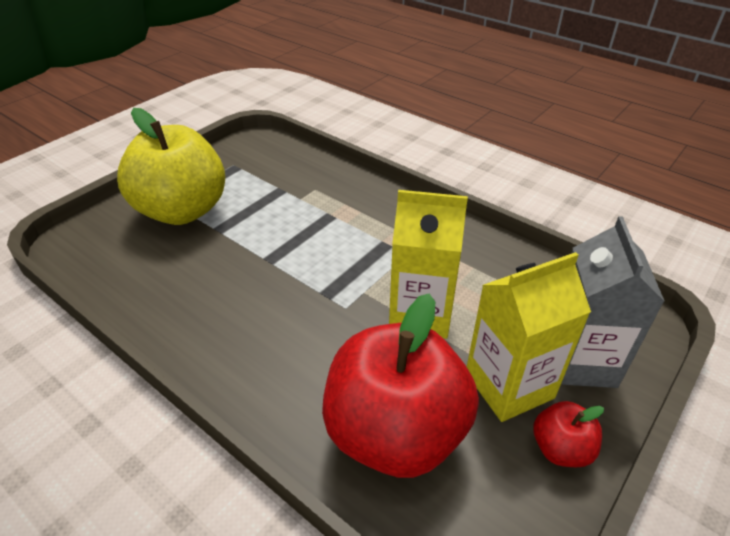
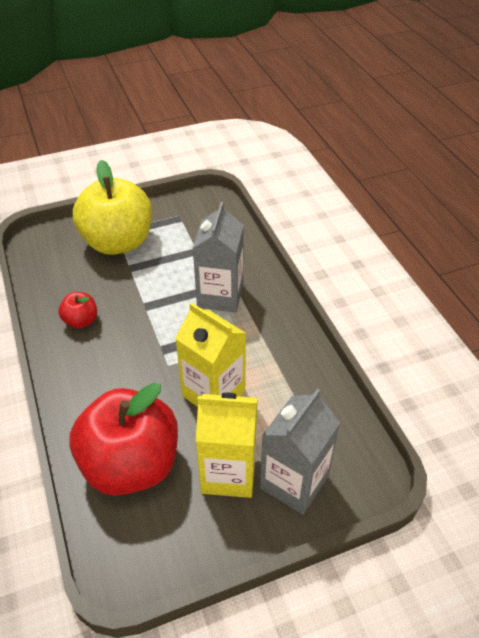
camera: 30 degrees right, 5 degrees up
(343, 220) = (220, 296): none -> grey carton
(560, 449) = (223, 531): red apple -> red apple (81, 321)

